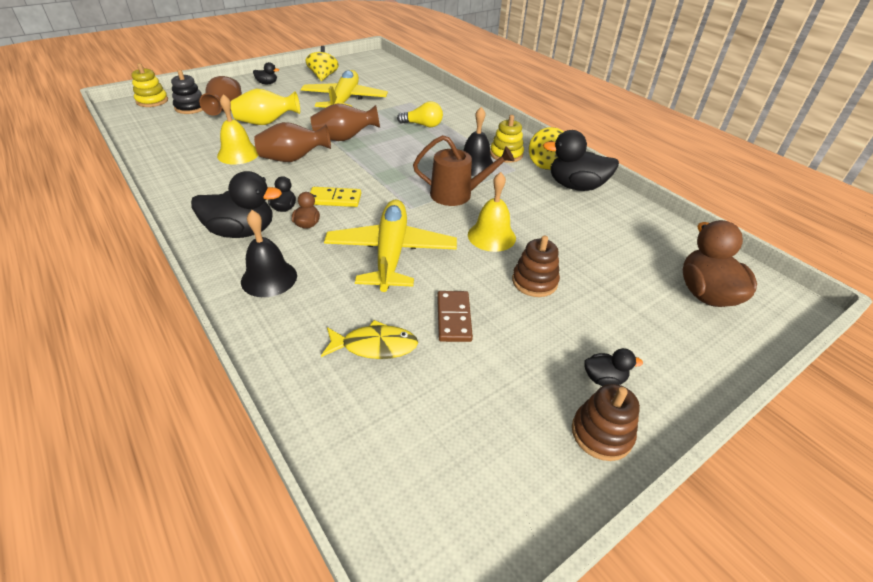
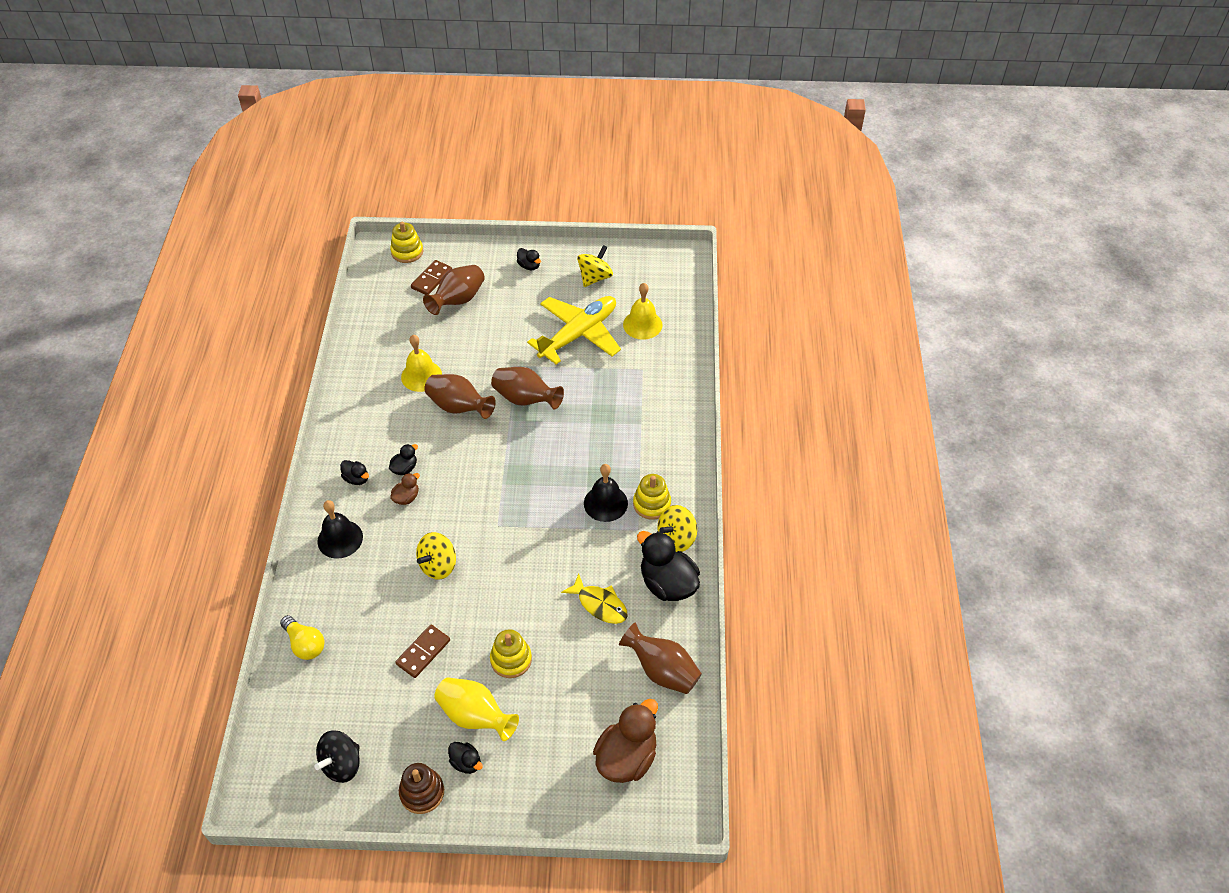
camera: 40 degrees right, 10 degrees up
(190, 107) = (431, 279): black stacking toy -> brown domino
(242, 231) = (356, 479): black duck -> black duck, size x0.49
(266, 123) = (478, 338): yellow vase -> yellow vase (475, 716)
(335, 199) = (449, 480): yellow domino -> none
(375, 346) = (356, 640): yellow fish -> yellow fish (600, 604)
(391, 253) = (438, 565): yellow plane -> yellow spinning top
(422, 125) = (617, 415): yellow light bulb -> yellow light bulb (305, 644)
(457, 194) = (550, 532): brown watering can -> none
(490, 468) = (342, 764): none -> black spinning top
(491, 236) = (528, 595): yellow bell -> yellow bell (642, 324)
(534, 281) = (511, 659): brown stacking toy -> yellow stacking toy
(644, 231) = (662, 670): none -> brown vase

